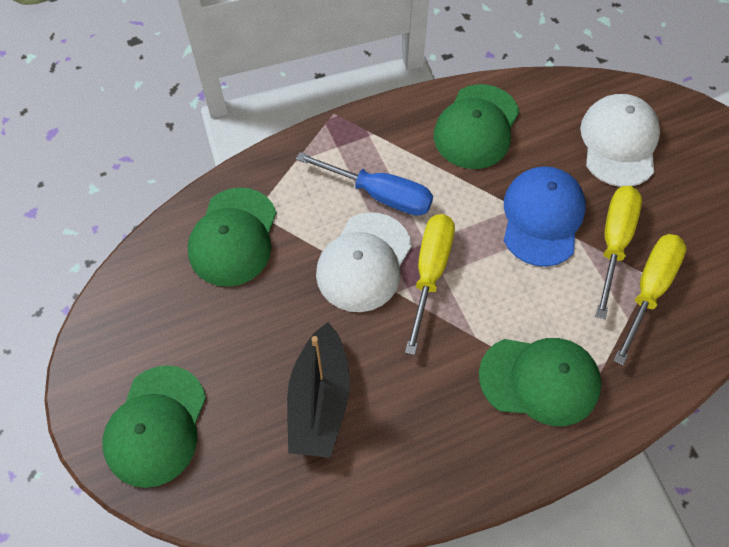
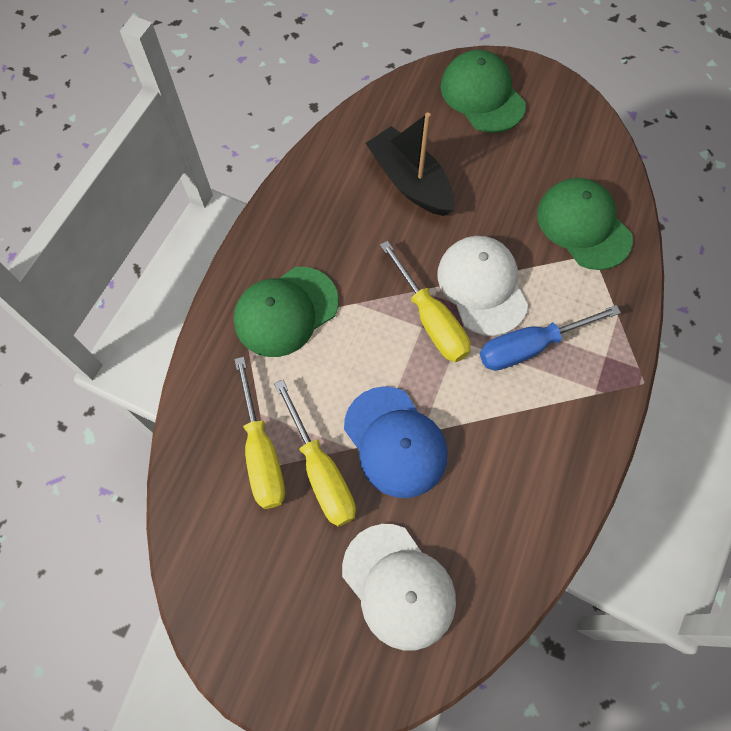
camera: 135 degrees right, 5 degrees up
(476, 127) = (527, 481): green cap -> none

